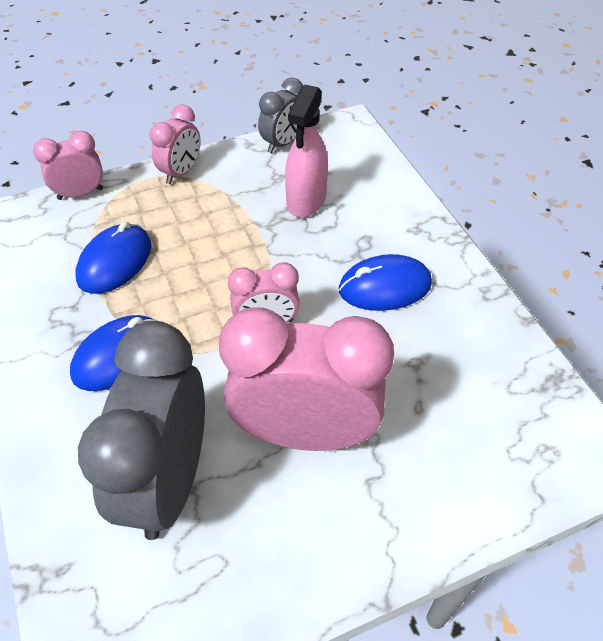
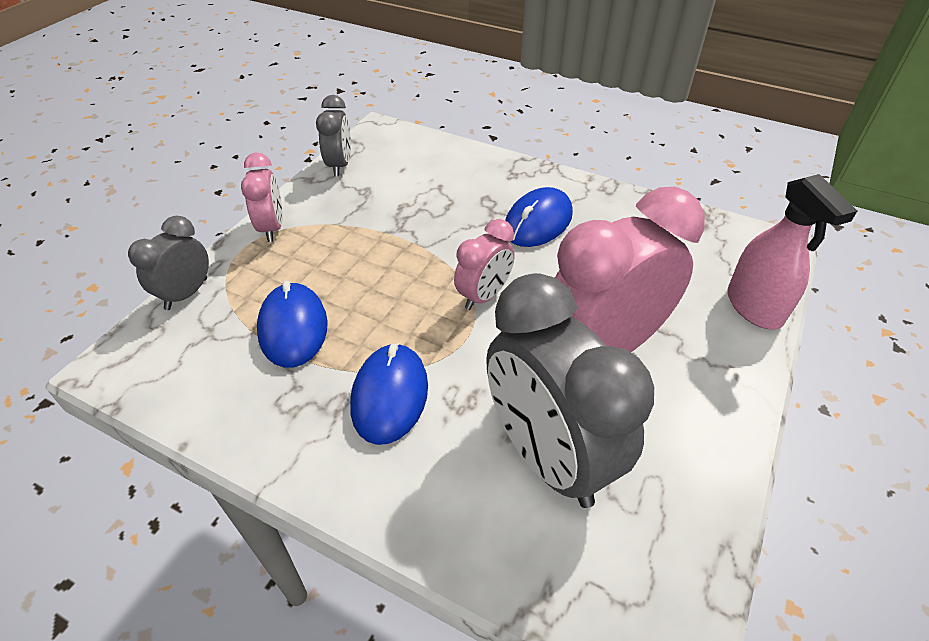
camera: 40 degrees left, 5 degrees down
(80, 194) = (186, 294): pink clock -> grey clock
(306, 200) = (409, 196): pink spray bottle -> pink spray bottle (754, 308)

